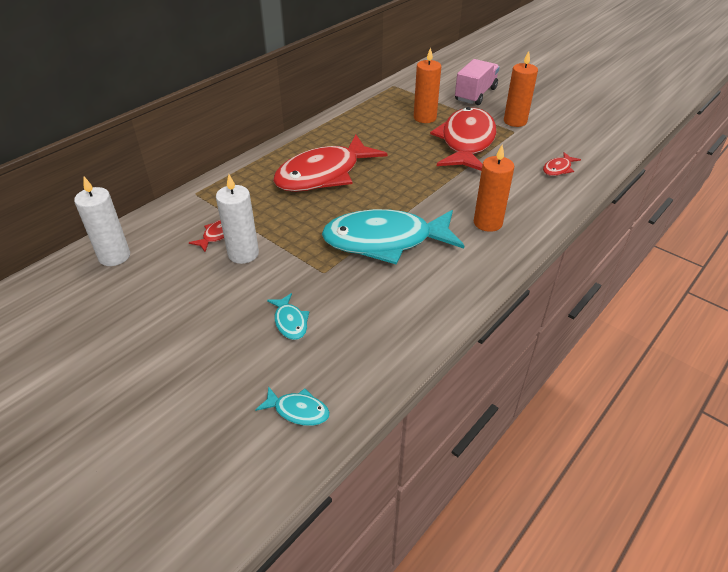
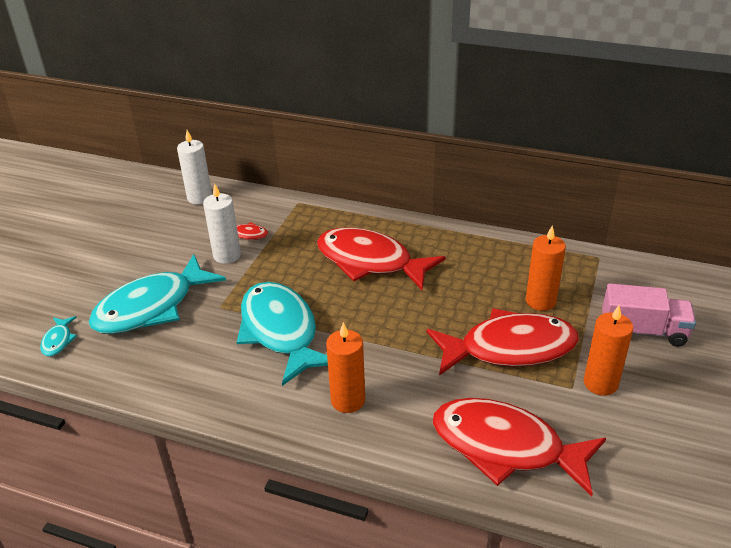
camera: 70 degrees right, 5 degrees down
(290, 322) = (151, 307): turquoise fish -> turquoise fish, size x2.48
(558, 169) = (505, 447): red fish -> red fish, size x2.48

